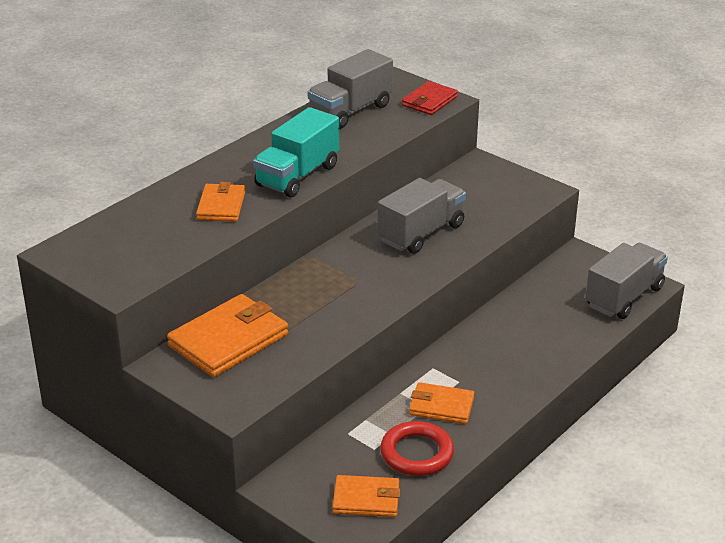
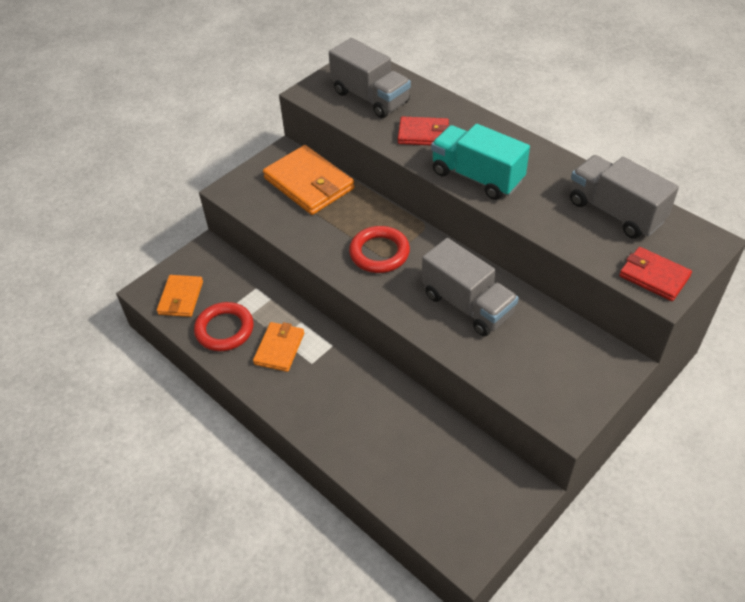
camera: 95 degrees right, 15 degrees up
(221, 206) = (423, 134): orange wallet -> red wallet
(350, 285) = (379, 253): none -> red ring
(624, 297) = (442, 524): grey truck -> grey truck (370, 97)

